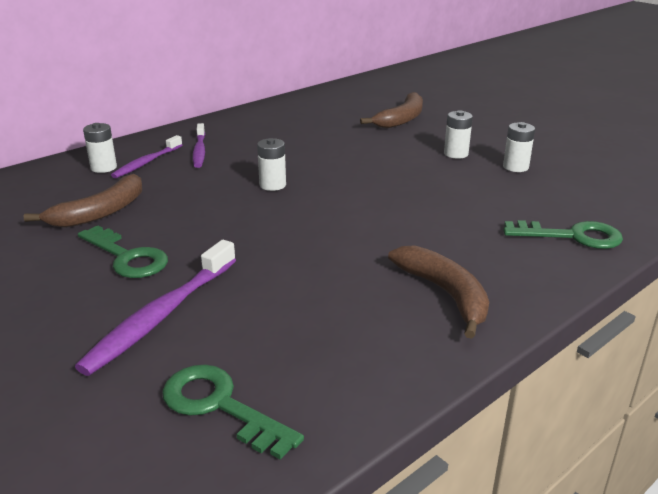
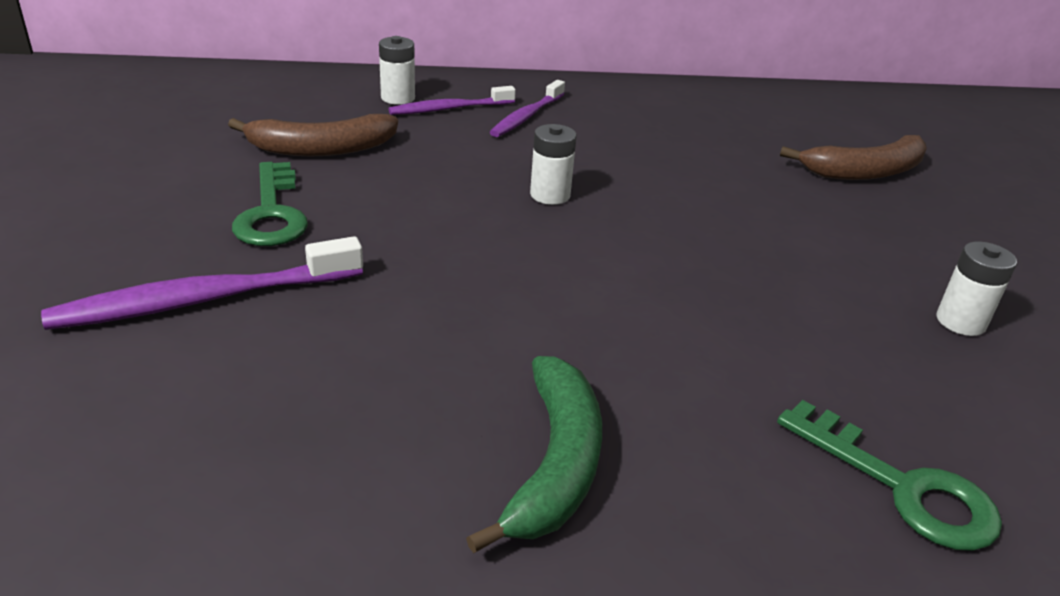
camera: 35 degrees right, 5 degrees up
(220, 406) = (98, 445): green key -> none
(445, 294) = (554, 464): brown banana -> green banana
(456, 154) = (881, 257): white battery -> none

